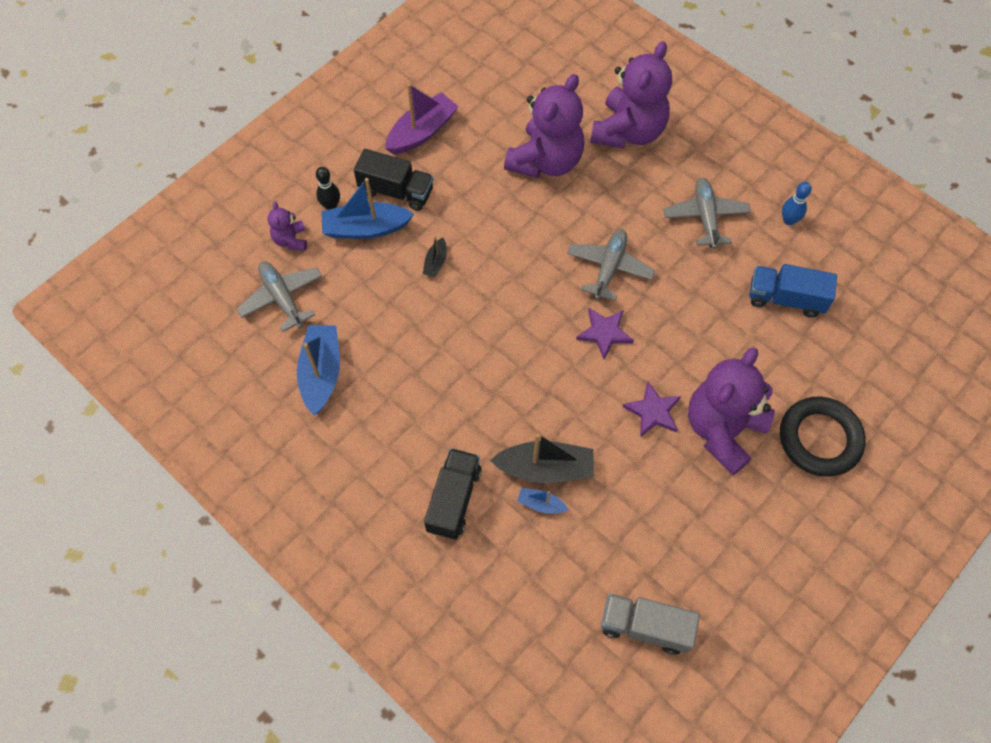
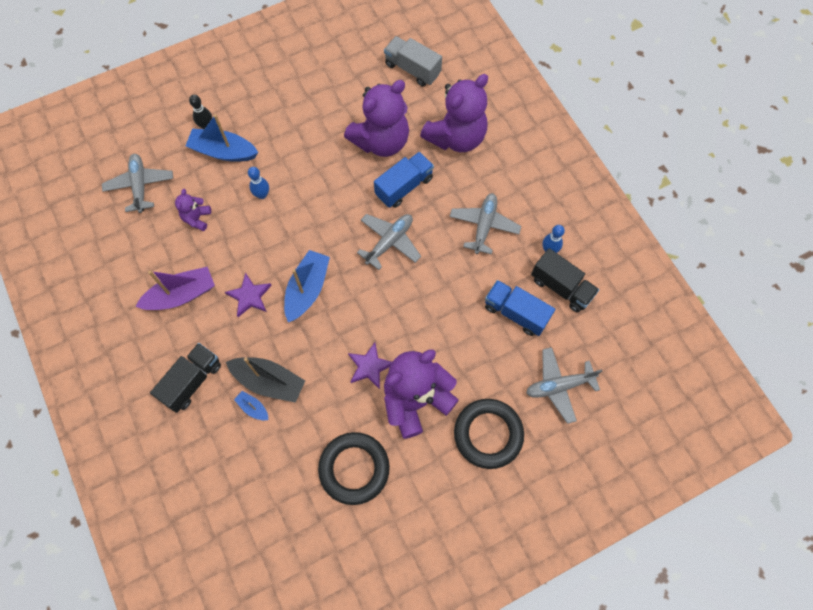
camera: 20 degrees right, 5 degrees up
(290, 240) = (166, 143): purple teddy bear -> purple teddy bear (197, 218)
(321, 373) = (142, 252): blue boat -> blue boat (307, 289)
(396, 191) = (258, 130): black truck -> black truck (561, 287)
(422, 132) = (299, 89): purple boat -> purple boat (181, 295)
(435, 262) = (262, 195): black boat -> blue bowling pin
(596, 202) = (404, 186): none -> blue truck
(604, 333) = (362, 292): purple star -> purple star (249, 296)
(645, 627) = (285, 529): grey truck -> grey truck (412, 69)
(690, 530) = (354, 468): none -> black ring
(869, 361) = (559, 386): none -> grey plane

